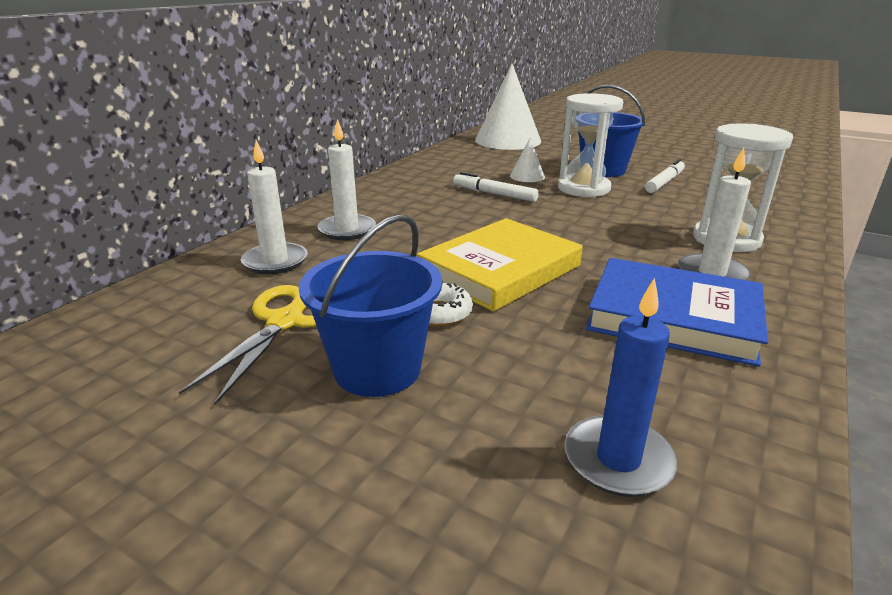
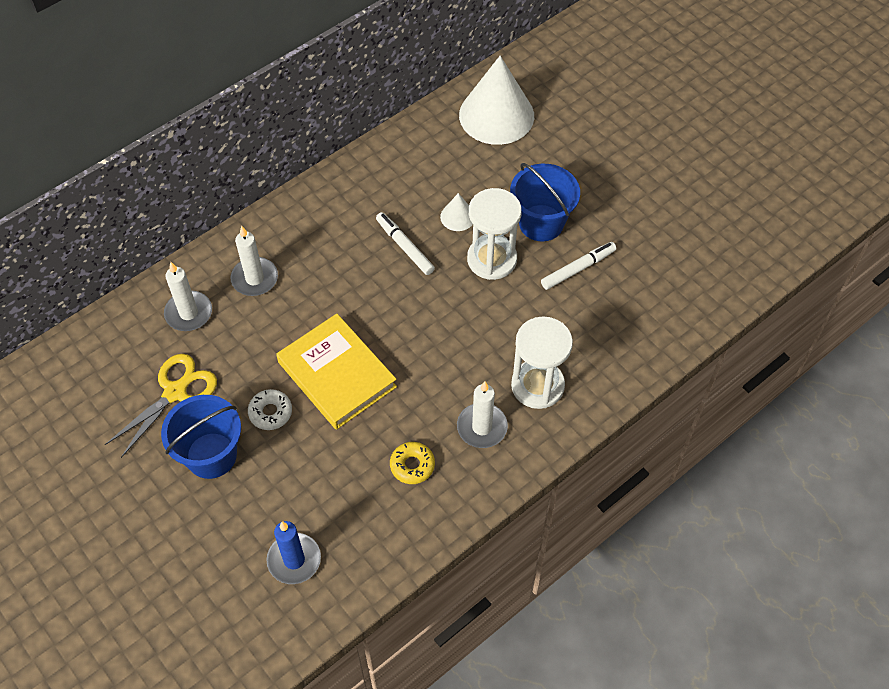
camera: 20 degrees right, 30 degrees up
(500, 270) = (337, 374): yellow book -> yellow book turned 75 degrees clockwise
(673, 317) = (412, 465): blue book -> yellow donut

